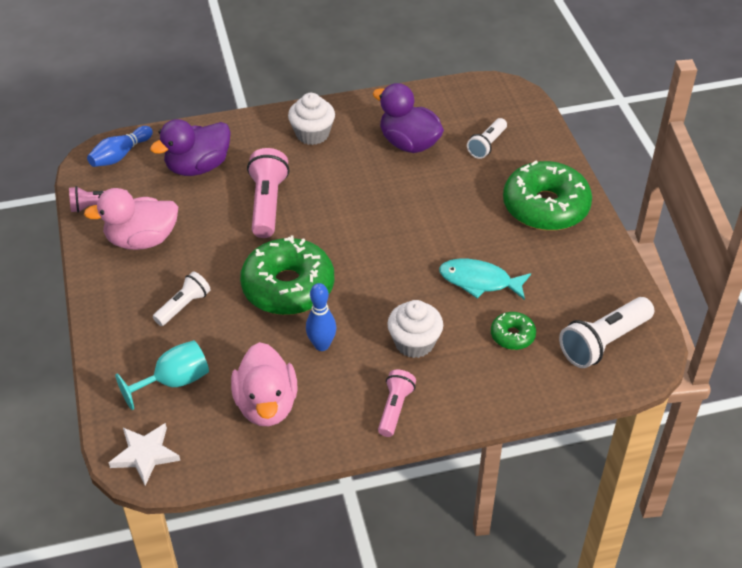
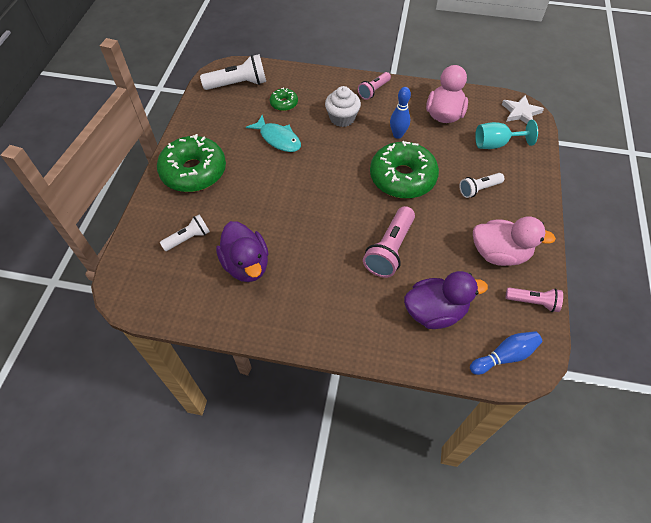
camera: 155 degrees left, 10 degrees up
(312, 134) = (320, 309): white cupcake -> none

